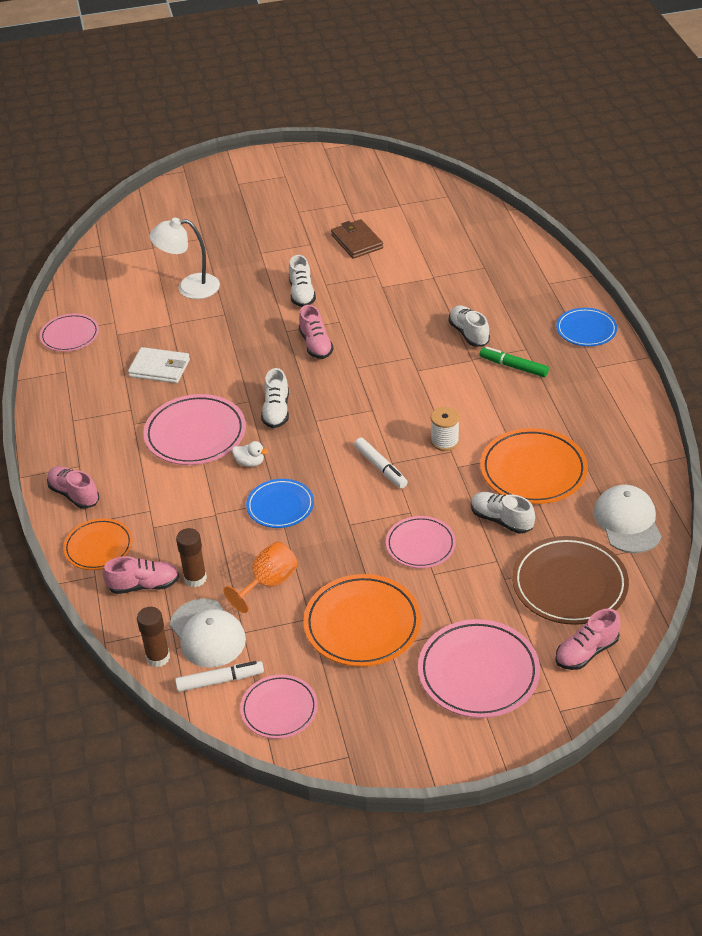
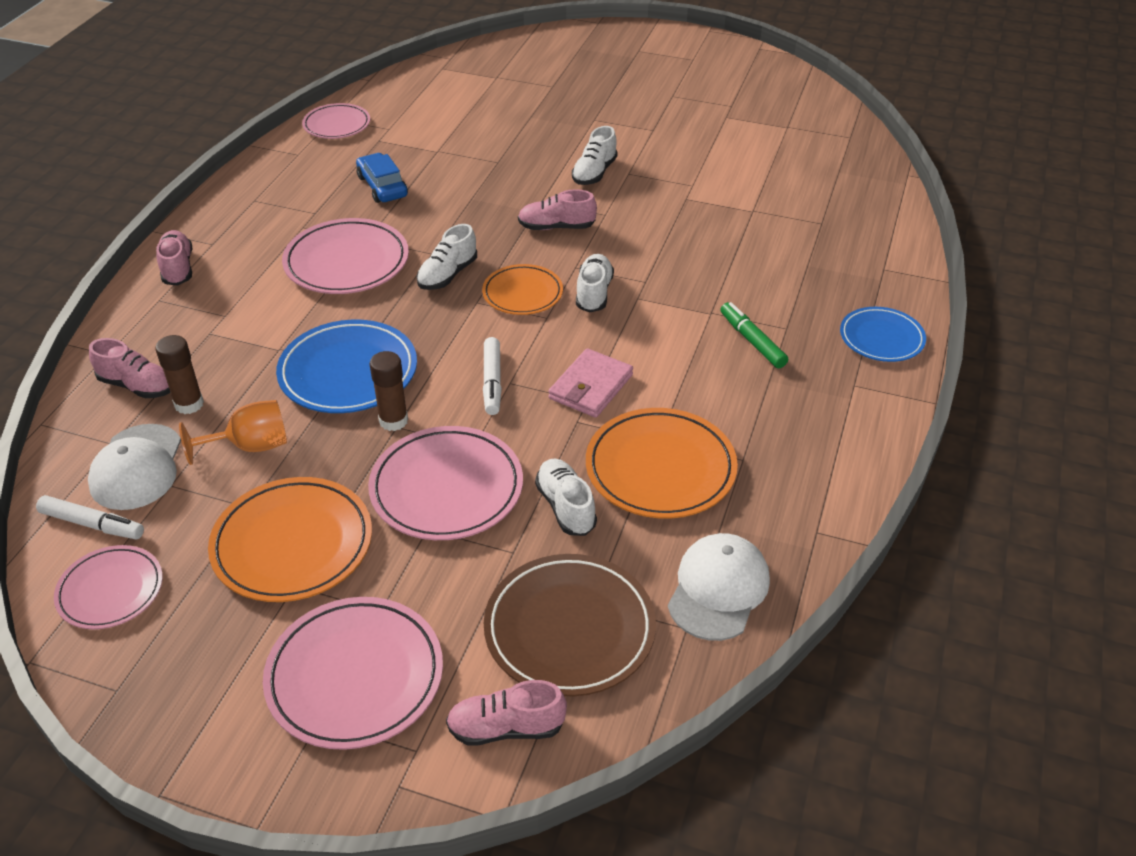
camera: 30 degrees right, 0 degrees up
(98, 547) = (141, 328): orange plate -> orange plate (522, 293)
(158, 657) = (67, 466): brown glue stick -> brown glue stick (393, 421)
(159, 368) = (382, 186): white wallet -> blue car
(189, 287) = (491, 125): white lamp -> none
(250, 463) = (367, 314): white duck -> none
(280, 506) = (348, 372): blue plate -> blue plate, size x1.60
(316, 345) = (556, 227): pink shoe -> pink shoe turned 75 degrees clockwise
(357, 242) = (704, 145): brown wallet -> none
(420, 545) = (446, 488): pink plate -> pink plate, size x1.60
(444, 441) = (591, 387): white spool -> pink wallet
(468, 334) = (734, 284): white shoe -> white shoe (594, 293)

